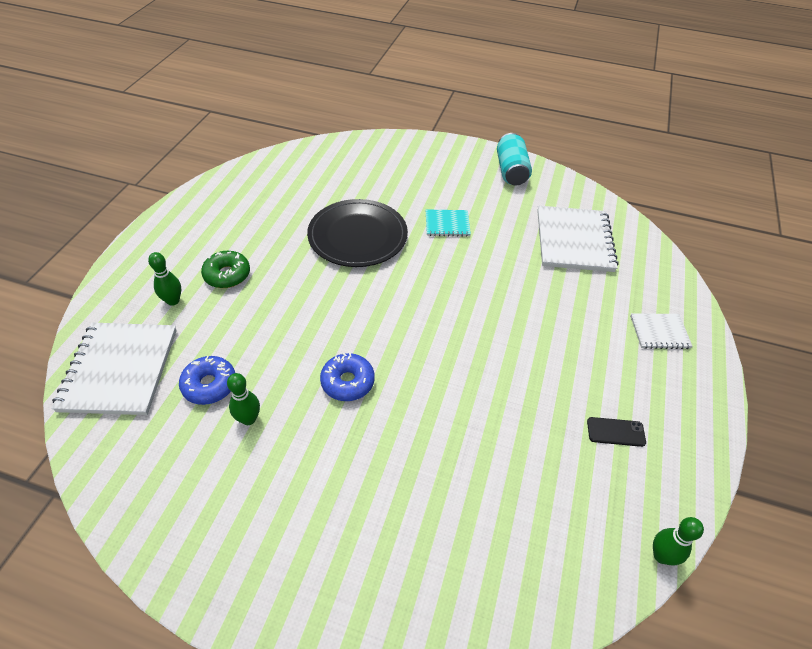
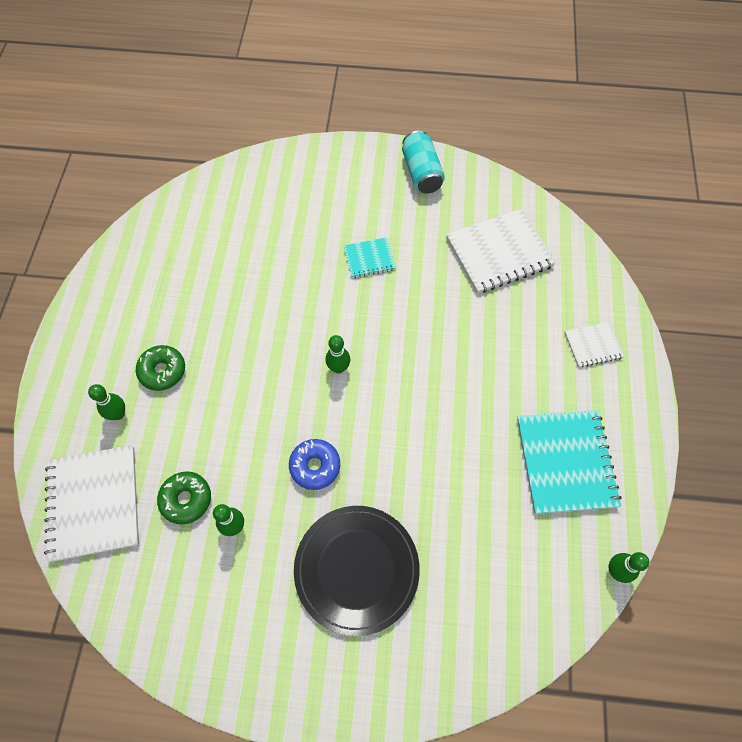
camera: 10 degrees left, 15 degrees up
(209, 385) = (186, 499): blue donut -> green donut
(357, 236) = (281, 293): black plate -> black plate (356, 569)
(395, 303) = (338, 368): none -> green bowling pin
(574, 240) = (499, 252): white notebook -> white notebook turned 75 degrees clockwise
(615, 432) = (565, 462): black phone -> turquoise notebook

